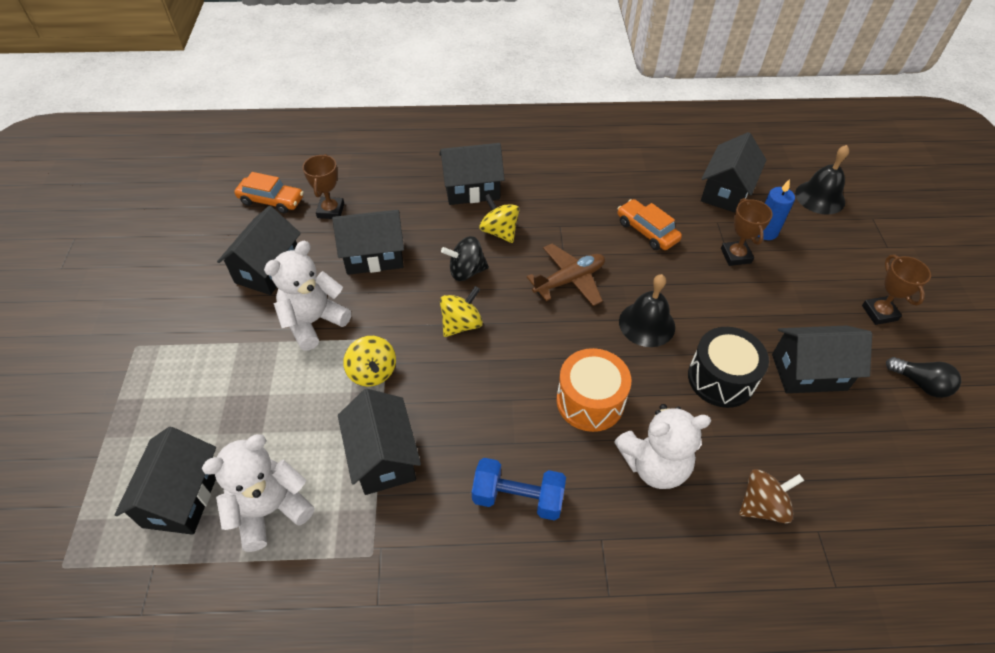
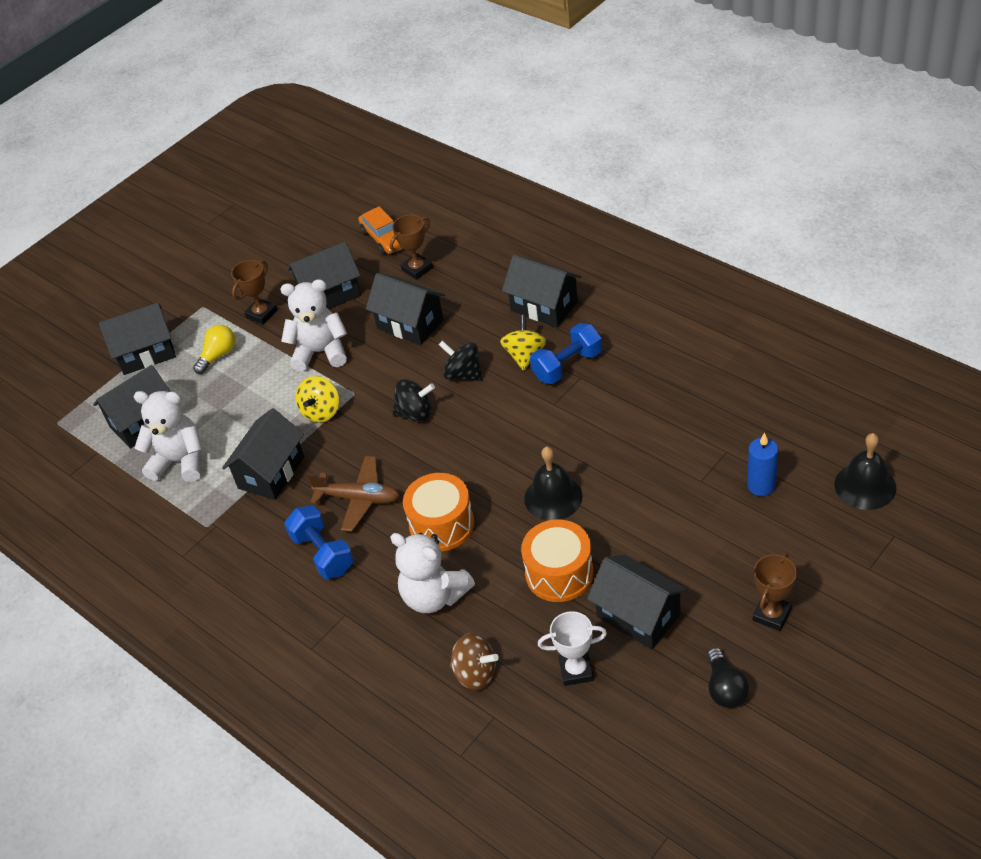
camera: 50 degrees right, 5 degrees down
(204, 382) = (218, 355): none -> yellow light bulb
(461, 324) = (415, 413): yellow spinning top -> black spinning top
(540, 222) = (567, 366): none -> blue dumbbell
(569, 280) = (533, 427): brown plane -> brown plane (359, 499)
(647, 231) = (650, 423): orange car -> none
(721, 378) = (559, 573): black drum -> orange drum
(726, 192) = (773, 429): black house -> black house (146, 353)
(736, 256) = (703, 489): brown trophy -> brown trophy (261, 314)
(823, 445) = (576, 670): none -> white trophy

